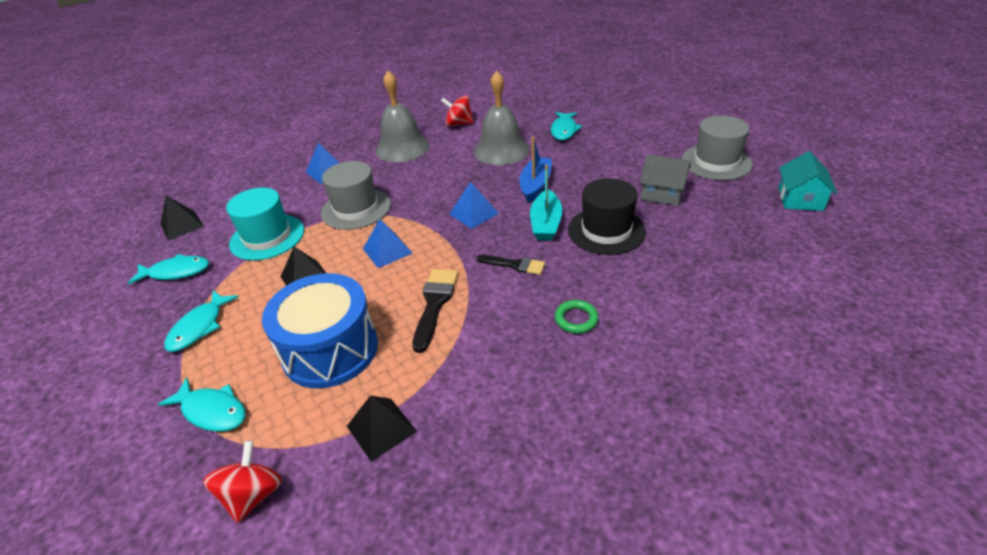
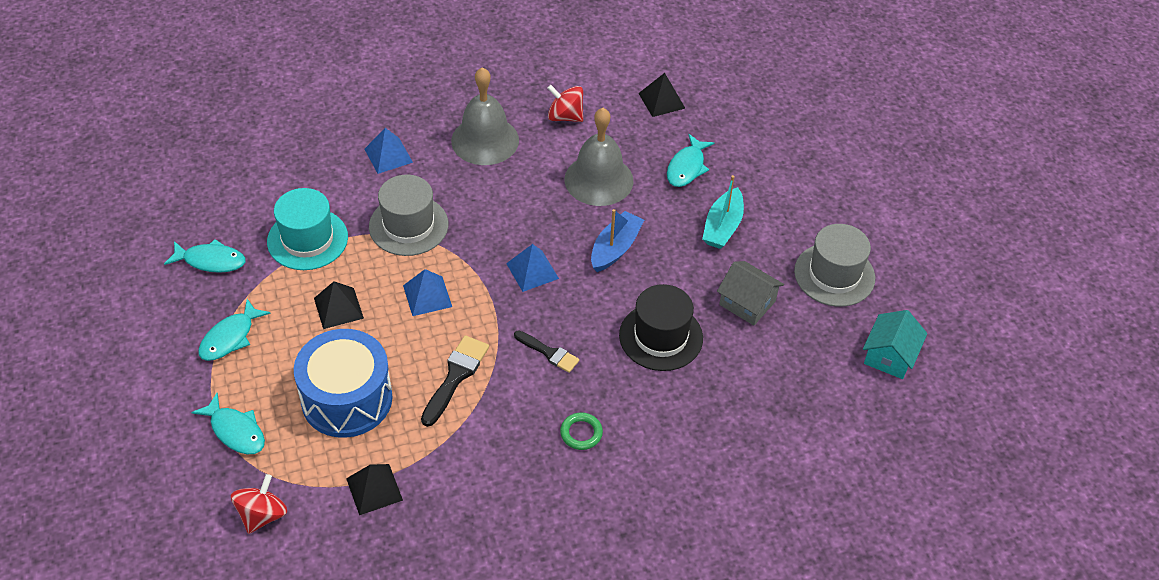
camera: 10 degrees right, 10 degrees up
(182, 225) = (219, 194): black pyramid -> black pyramid (661, 100)
(546, 223) = (603, 308): turquoise boat -> turquoise boat (722, 226)

